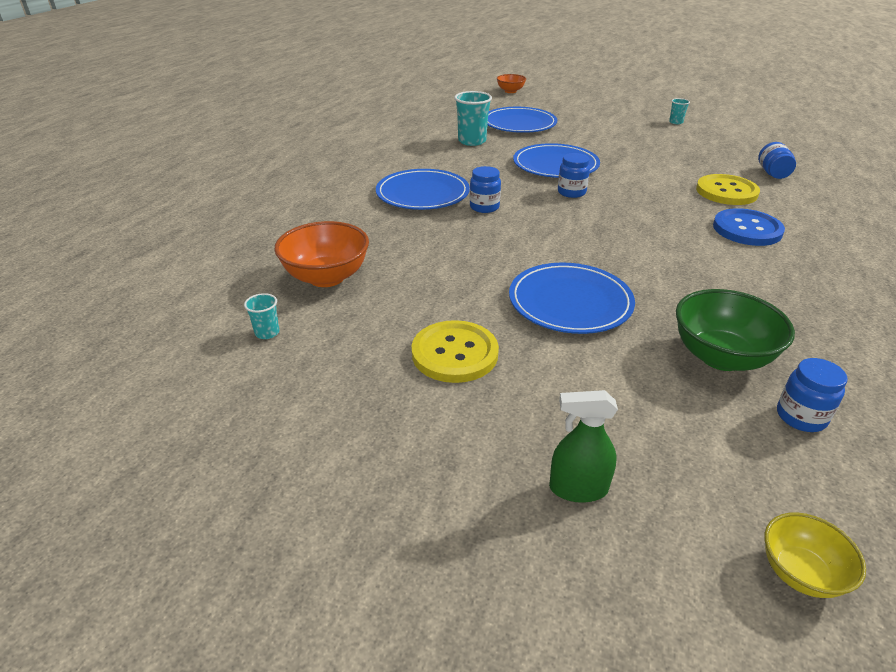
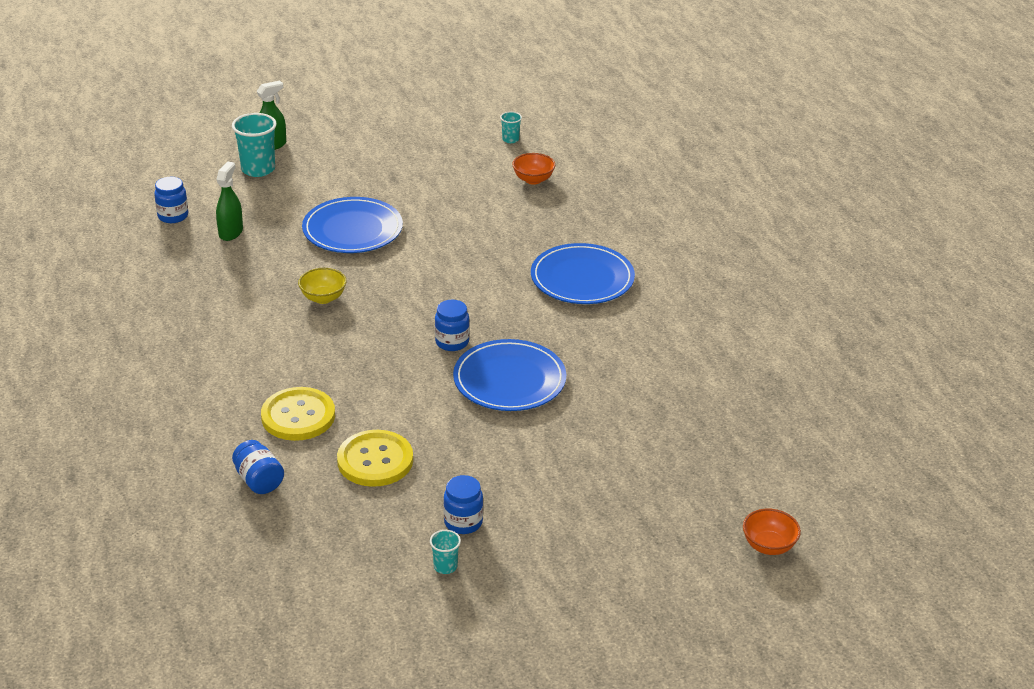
camera: 140 degrees right, 0 degrees up
(326, 277) = (533, 180): orange bowl -> orange bowl, size x0.58
(455, 353) = (390, 172): yellow button -> yellow button (375, 460)
(472, 141) = (647, 381): turquoise cup -> turquoise cup (258, 169)
(484, 207) = (509, 287): blue jar -> blue jar (463, 522)
(519, 124) = (642, 449): blue plate -> none
(721, 357) = (231, 232): green bowl -> green spray bottle
(747, 229) = (255, 363): blue button -> none
(800, 573) = (162, 155): yellow bowl -> yellow bowl (323, 298)

